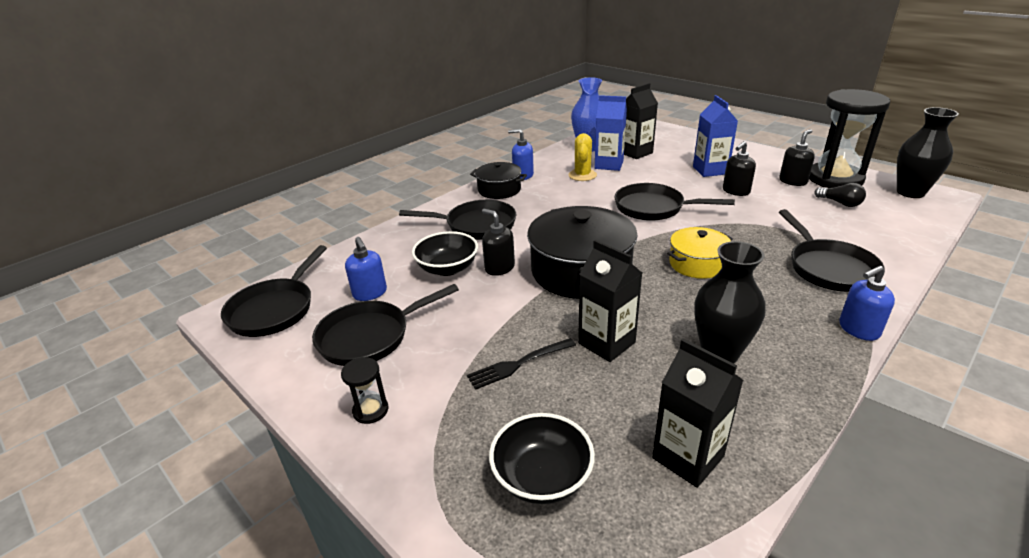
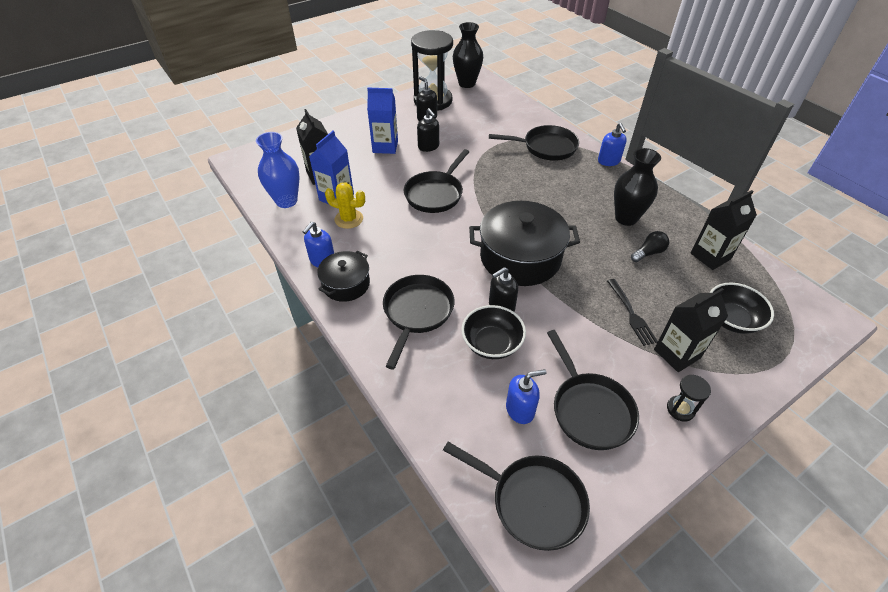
camera: 80 degrees left, 15 degrees up
(606, 343) = (611, 264): black carton -> black carton (677, 353)
(697, 264) = (526, 197): yellow pot -> none
(840, 203) = (468, 112): black light bulb -> black light bulb (648, 253)

